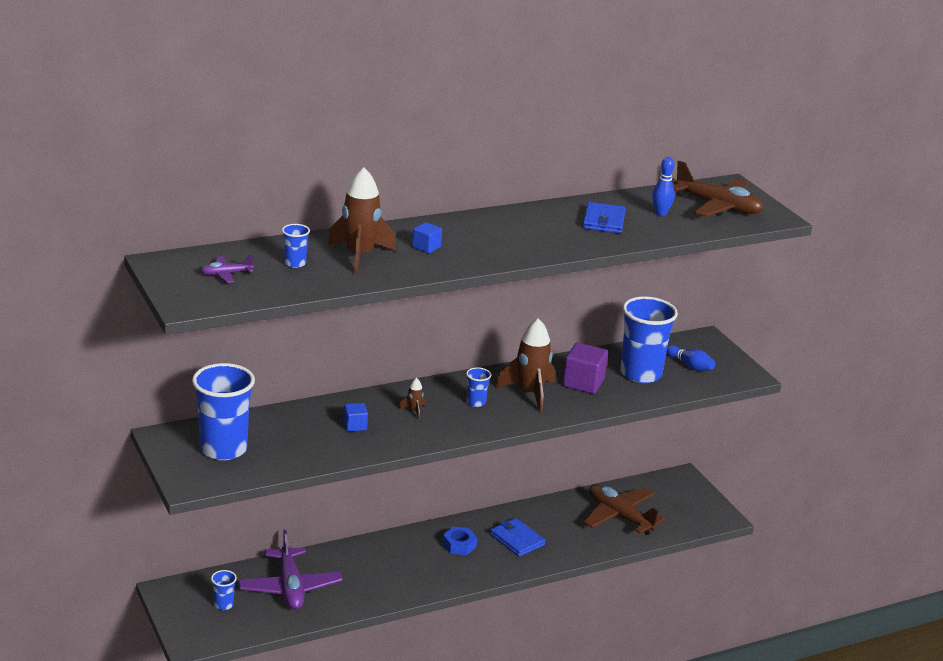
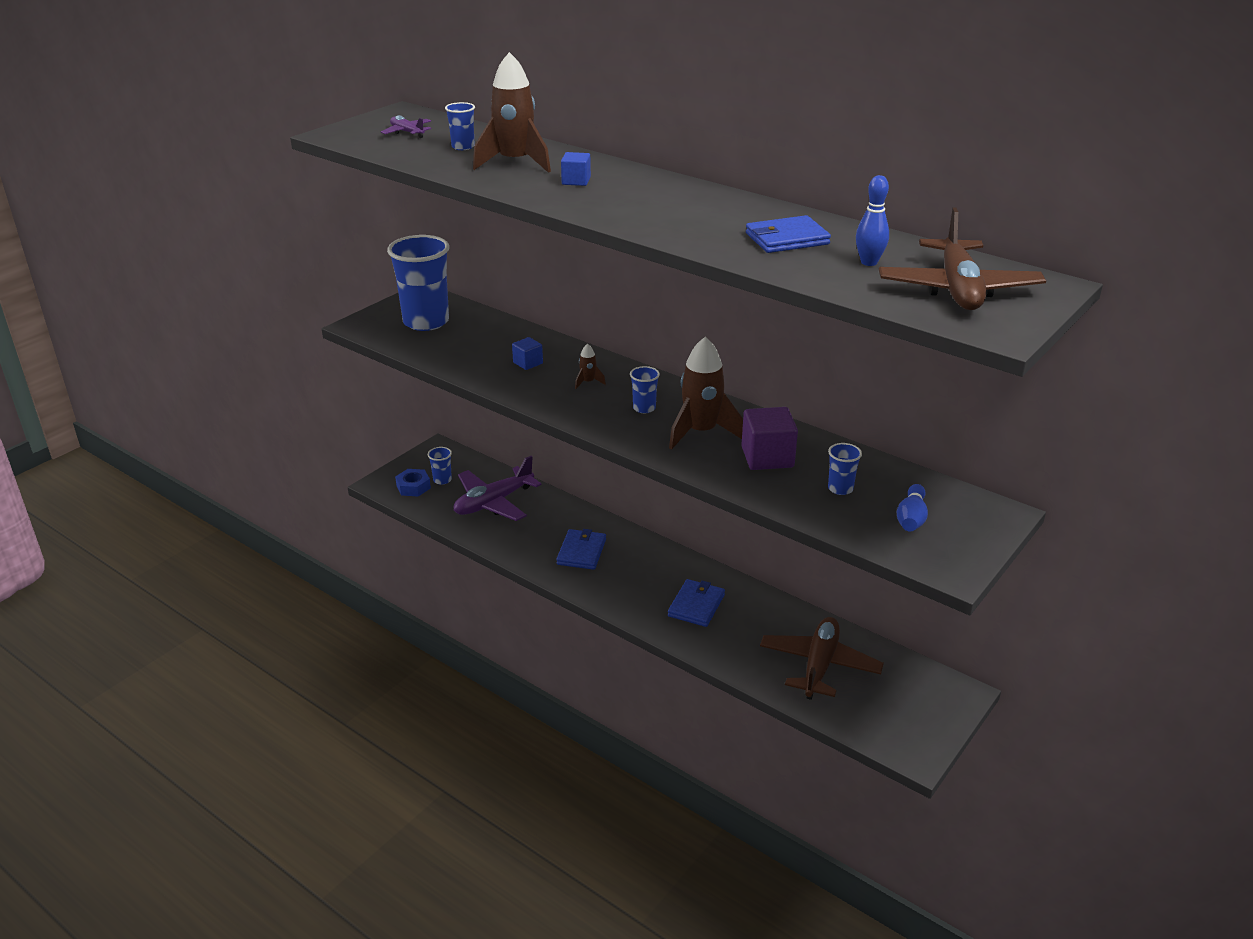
camera: 65 degrees right, 5 degrees up
(404, 567) = (581, 552): none -> blue wallet
(459, 545) = (649, 572): blue nut -> blue nut (413, 487)
(640, 374) = (840, 489): blue cup -> blue cup, size x0.44

